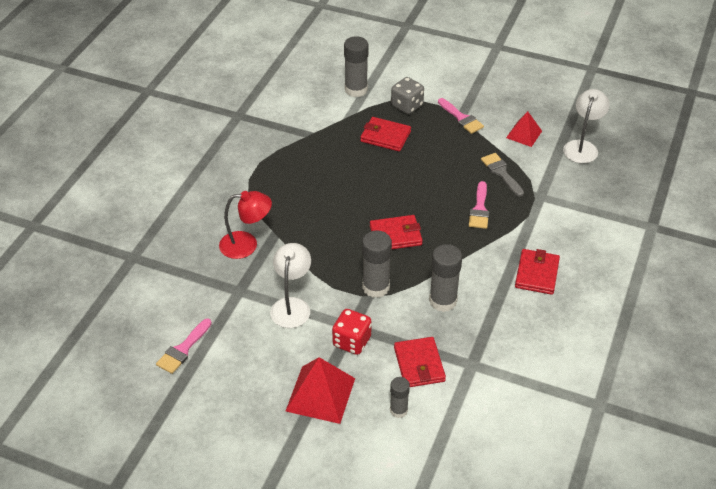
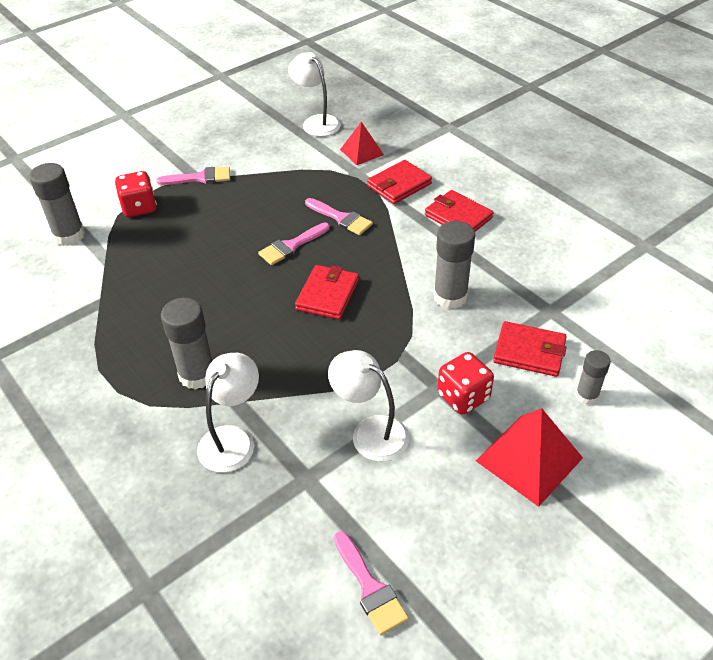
camera: 60 degrees left, 0 degrees up
(247, 245) = (232, 439): red lamp -> white lamp
(376, 287) = (393, 342): grey glue stick -> grey glue stick (197, 375)
(385, 136) = (169, 242): red wallet -> red wallet (399, 185)
(407, 106) = (139, 208): grey dice -> red dice
(429, 196) = (291, 246): none -> pink brush
(501, 173) = (303, 184): grey brush -> none
(524, 134) = (265, 148): red pyramid -> red pyramid (361, 152)

